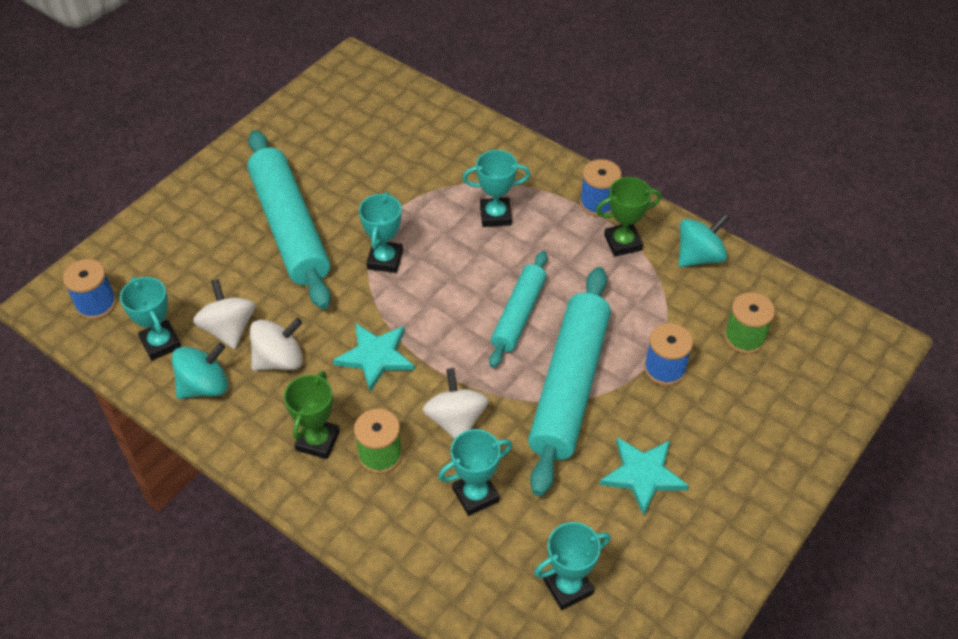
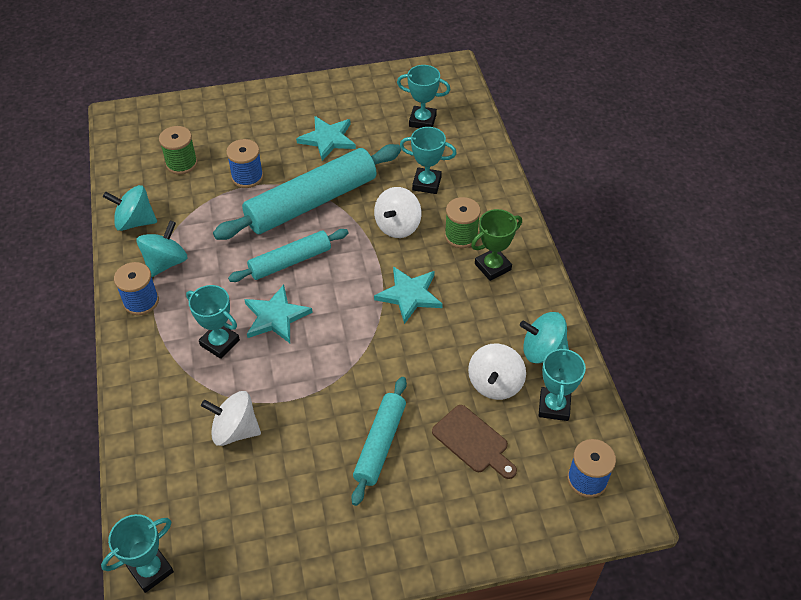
camera: 140 degrees left, 0 degrees up
(214, 274) = (473, 442): none -> brown cutting board
(279, 360) = (476, 335): white spinning top -> white spinning top (235, 430)
(289, 228) = (380, 444): turquoise rolling pin -> turquoise rolling pin, size x0.58
(385, 260) = (335, 362): turquoise trophy -> turquoise trophy (151, 570)
(474, 262) = (276, 317): none -> turquoise star
(623, 243) = (166, 262): green trophy -> turquoise spinning top

